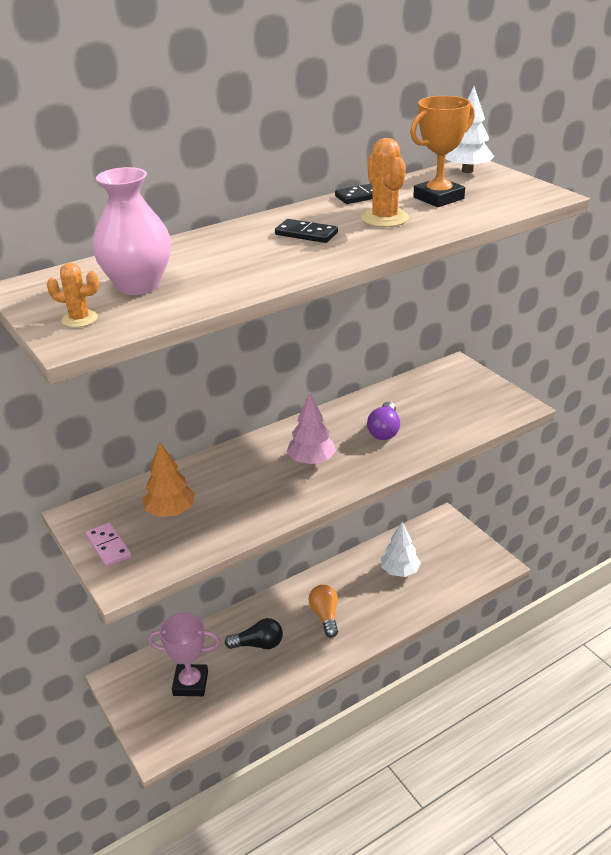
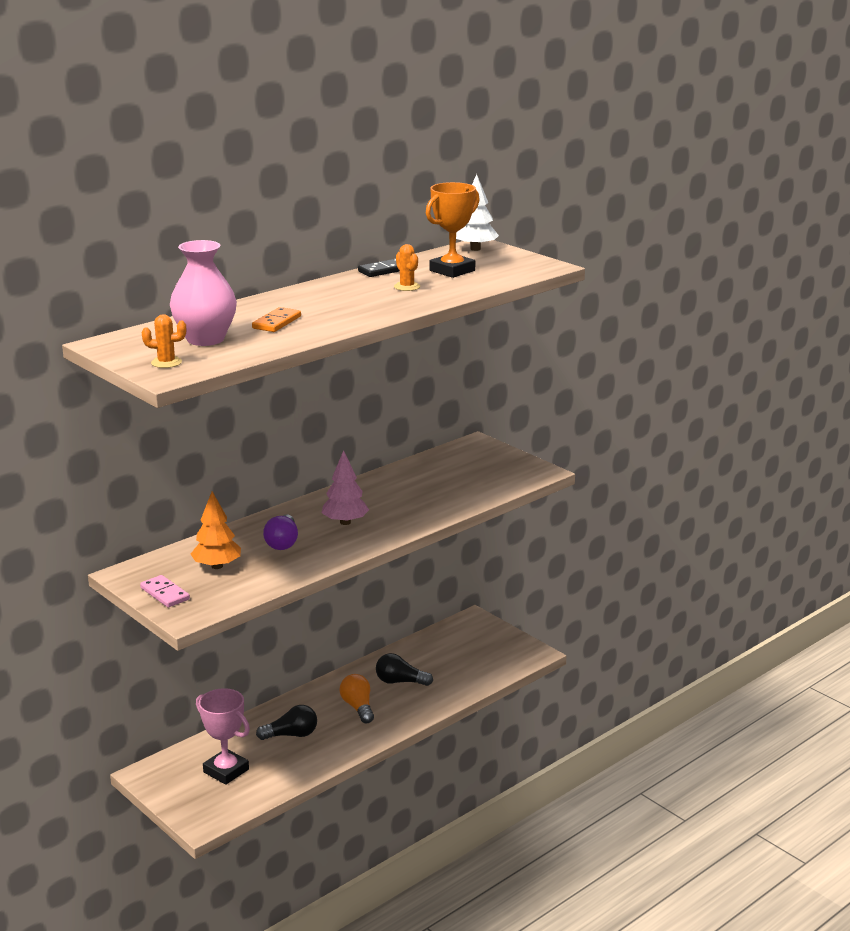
camera: 10 degrees left, 10 degrees down
(190, 683) = (226, 771): pink trophy -> pink trophy turned 45 degrees clockwise
(226, 263) = (277, 322): none -> orange domino
(306, 234) = (340, 300): black domino -> none
(368, 588) = (400, 682): none -> black light bulb
(384, 218) = (407, 287): orange cactus -> orange cactus, size x0.62
(384, 430) = (412, 496): purple light bulb -> purple light bulb (282, 542)
(399, 571) = (431, 665): white tree -> none

